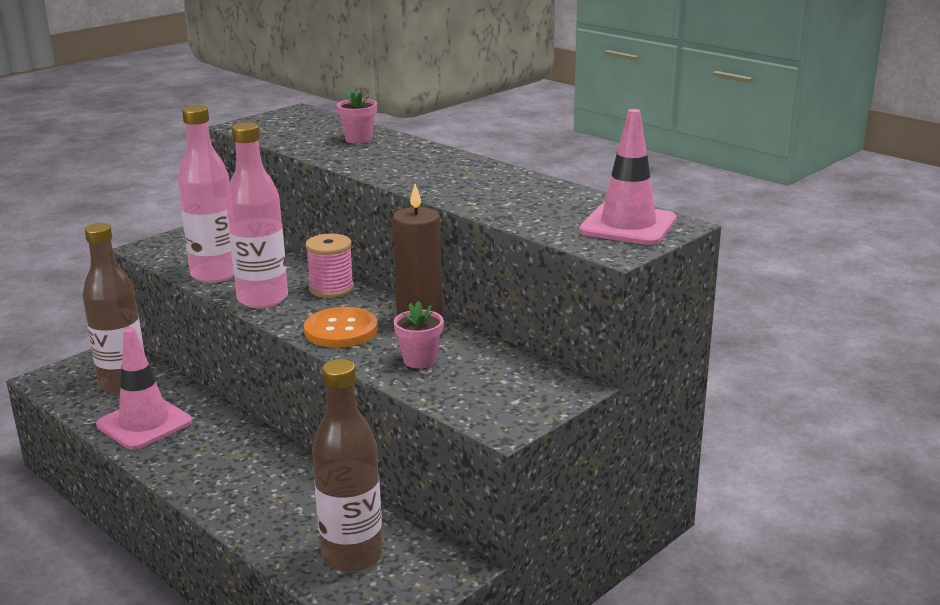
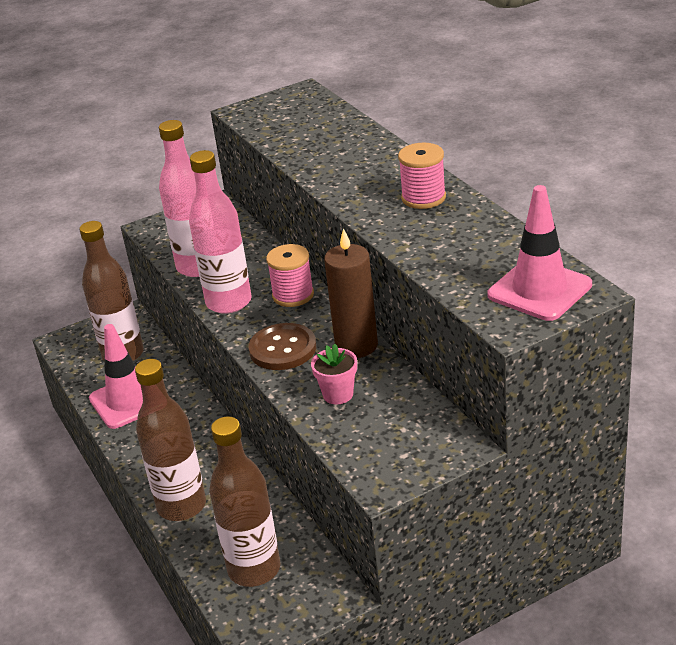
camera: 20 degrees right, 10 degrees up
(244, 509) = (181, 506): none -> brown bottle
(341, 330) = (283, 349): orange button -> brown button
(358, 139) = (340, 139): pink flower pot -> none
(470, 173) = (423, 198): none -> pink spool

